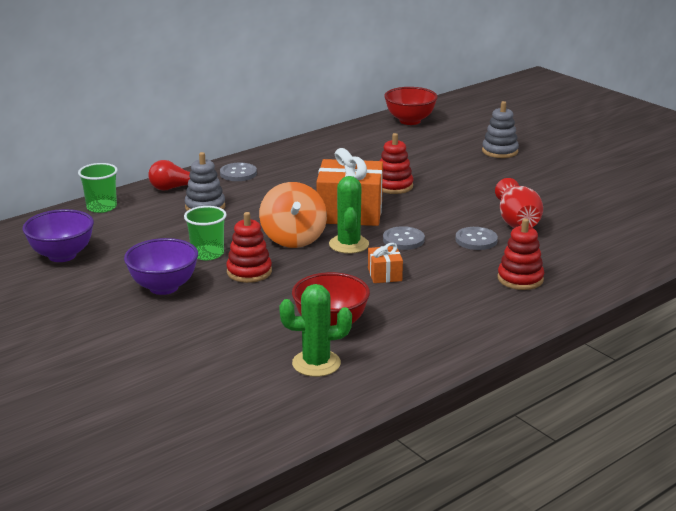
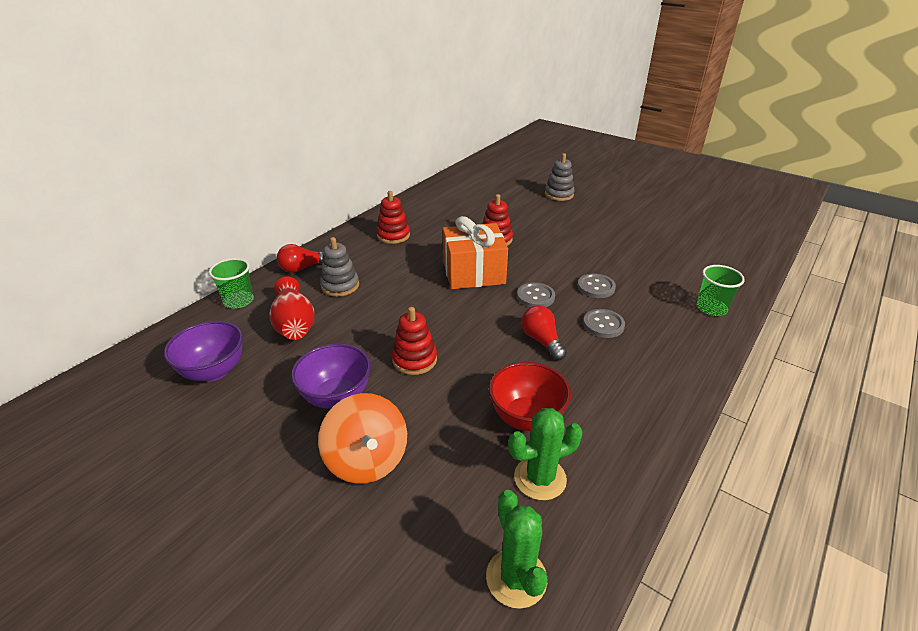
camera: 15 degrees left, 10 degrees up
(207, 254) = (364, 343): green cup -> green cup (711, 308)
(238, 173) = (356, 244): grey button -> grey button (603, 324)
(293, 238) = (438, 310): orange spinning top -> orange spinning top (367, 459)
(349, 244) = (491, 310): green cactus -> green cactus (516, 578)
(384, 274) = (541, 340): orange gift -> red light bulb
(410, 121) = (474, 175): red bowl -> none
(517, 221) = (615, 261): red vase -> red vase (294, 324)
(520, 279) = (659, 325): red stacking toy -> red stacking toy (393, 235)

